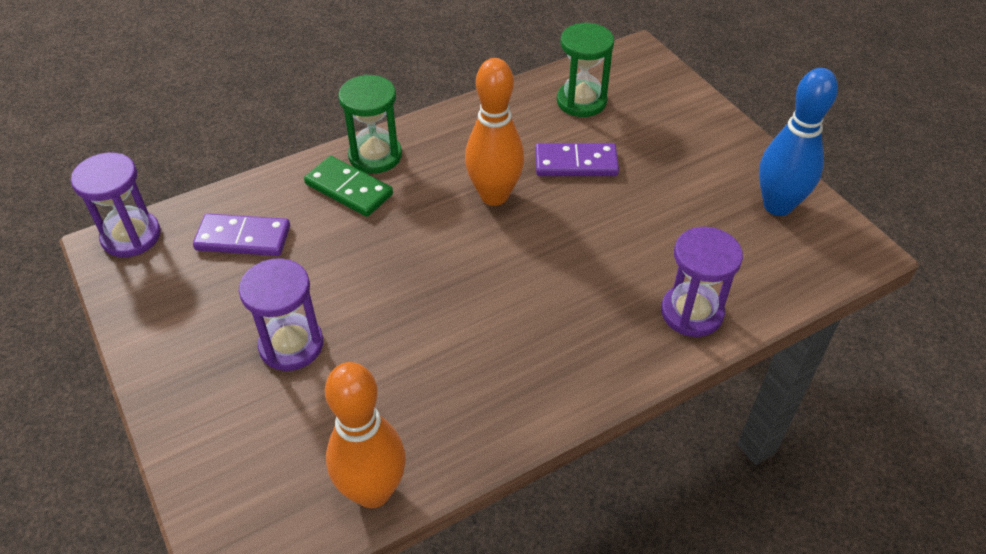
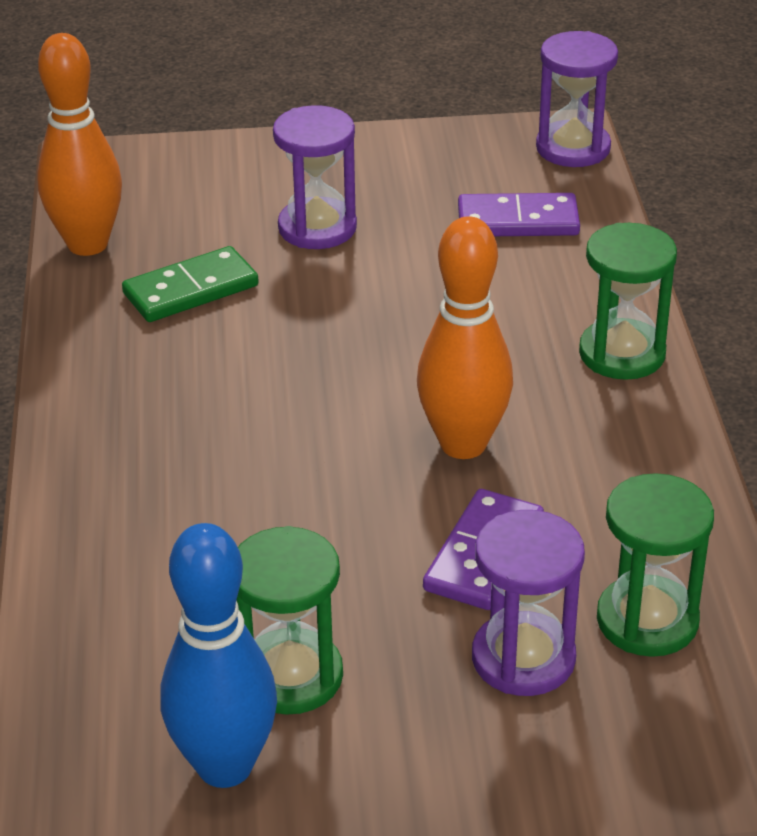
camera: 115 degrees right, 10 degrees down
(243, 238) = (518, 221): purple domino -> purple domino turned 60 degrees clockwise
(348, 189) = (560, 316): green domino -> green domino (190, 289)
(691, 312) = (102, 560): purple hourglass -> purple hourglass (523, 658)
(708, 203) = (291, 676): none -> green hourglass

